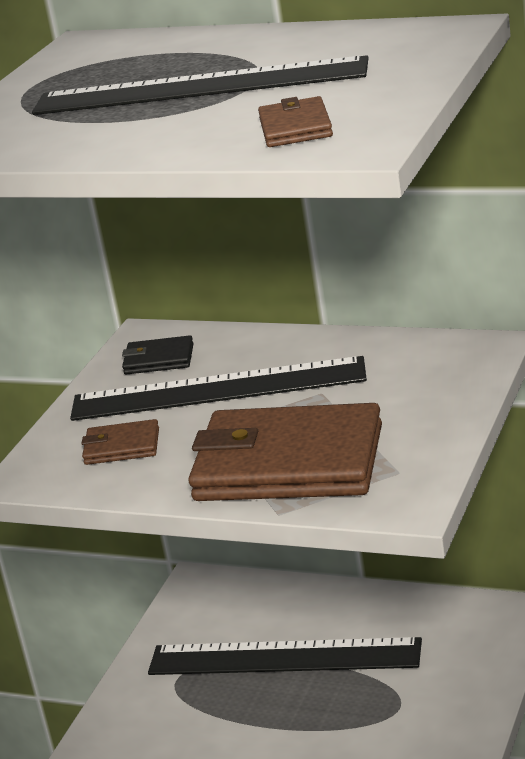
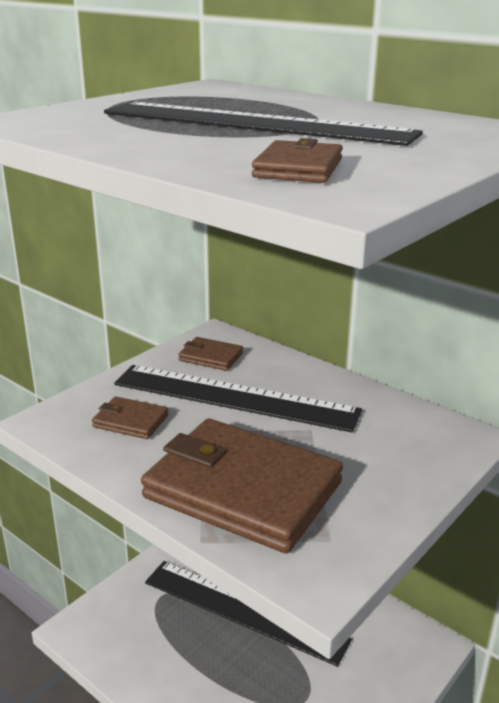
camera: 15 degrees right, 0 degrees up
(158, 359) = (210, 357): black wallet -> brown wallet

